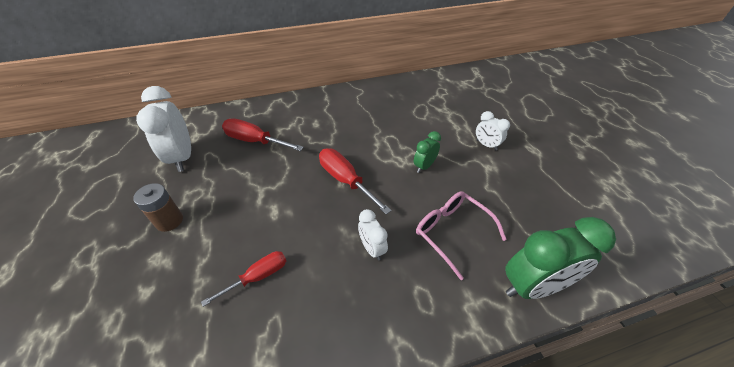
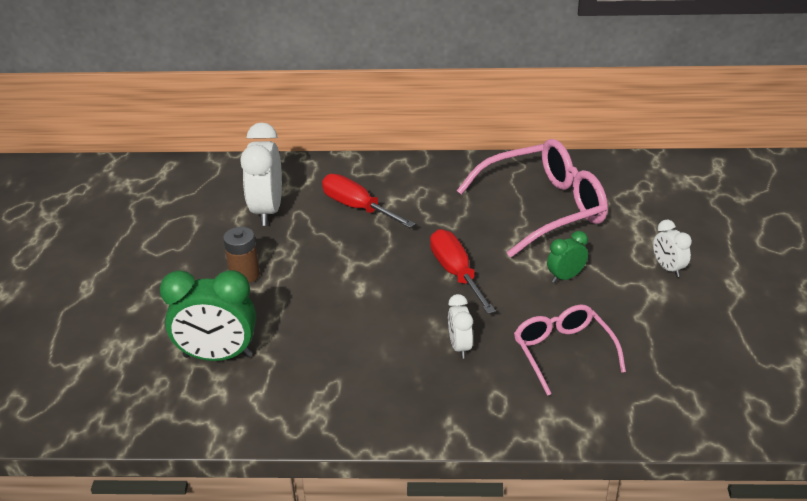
camera: 20 degrees right, 10 degrees down
(258, 277) = (327, 344): red screwdriver -> none
(386, 118) = (543, 209): none -> pink glasses
(533, 286) = (631, 420): green clock -> green clock (218, 356)

